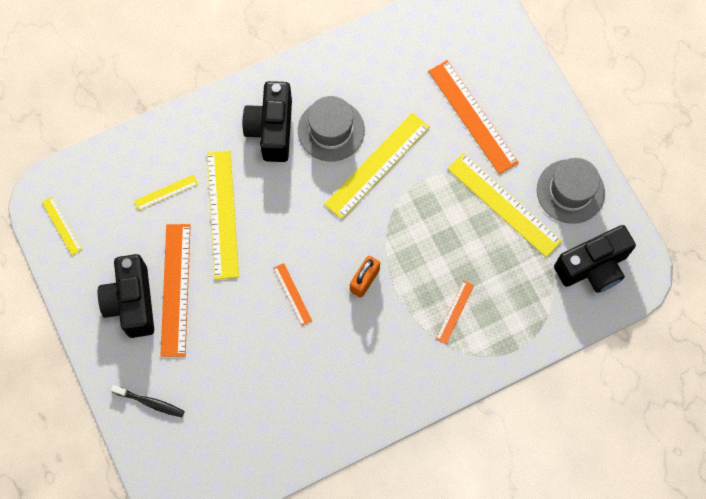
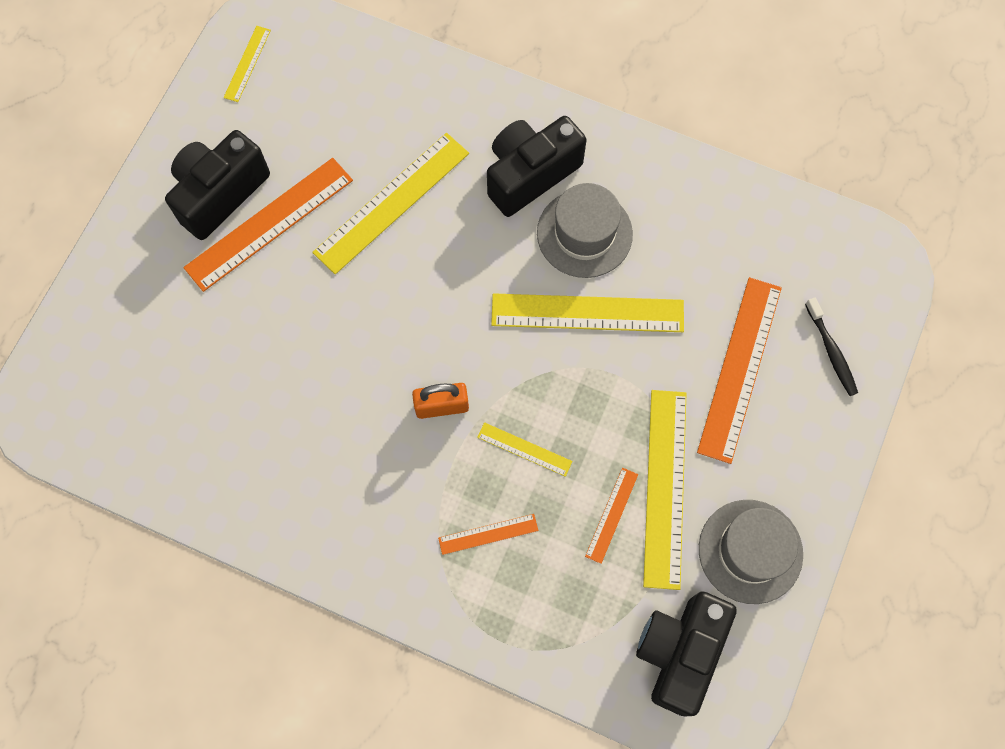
camera: 50 degrees right, 0 degrees up
(150, 402) = (125, 298): black toothbrush -> black toothbrush (831, 351)
(166, 192) = (368, 129): yellow ruler -> yellow ruler (524, 449)
(292, 294) = (362, 343): orange ruler -> orange ruler (611, 515)
(593, 267) = (679, 652): black camera -> black camera turned 90 degrees clockwise

